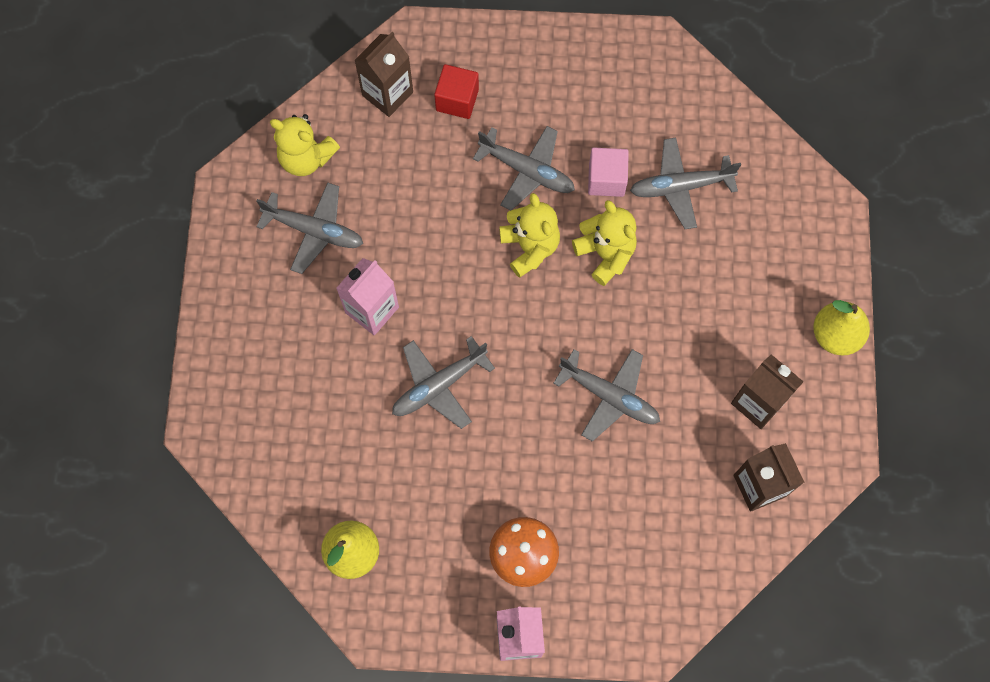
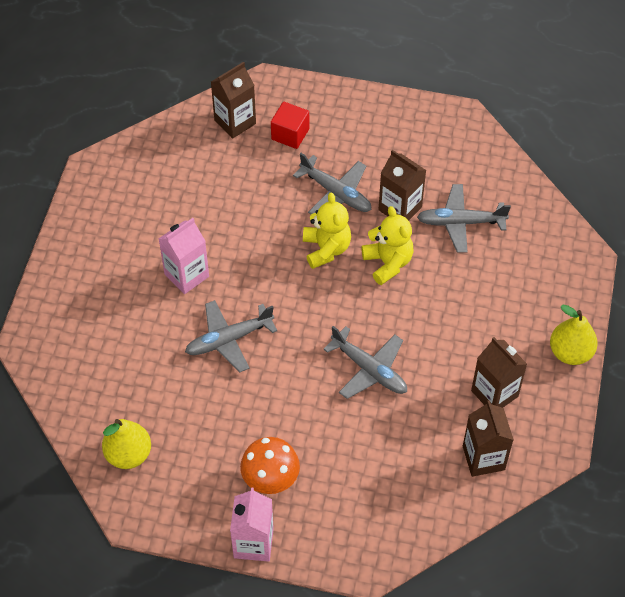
camera: 10 degrees right, 15 degrees down
(306, 158) = (159, 158): yellow teddy bear -> none
(314, 230) = (153, 211): grey plane -> none
(606, 179) = (400, 208): pink cube -> brown carton

